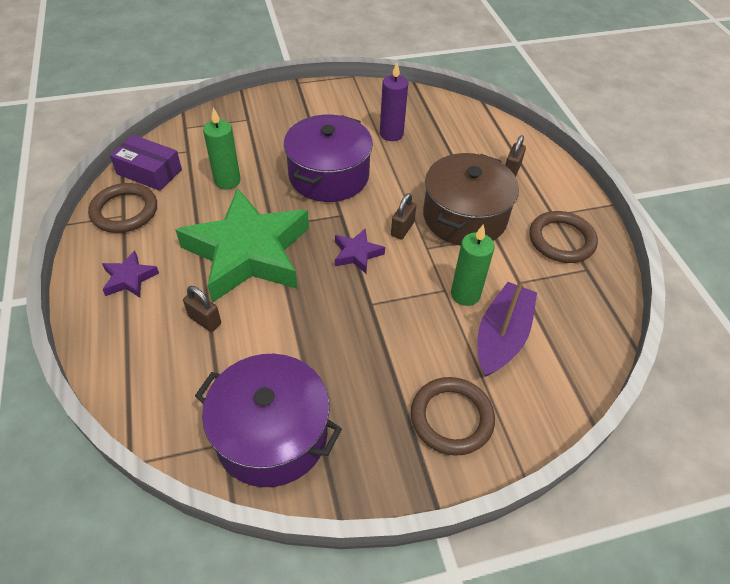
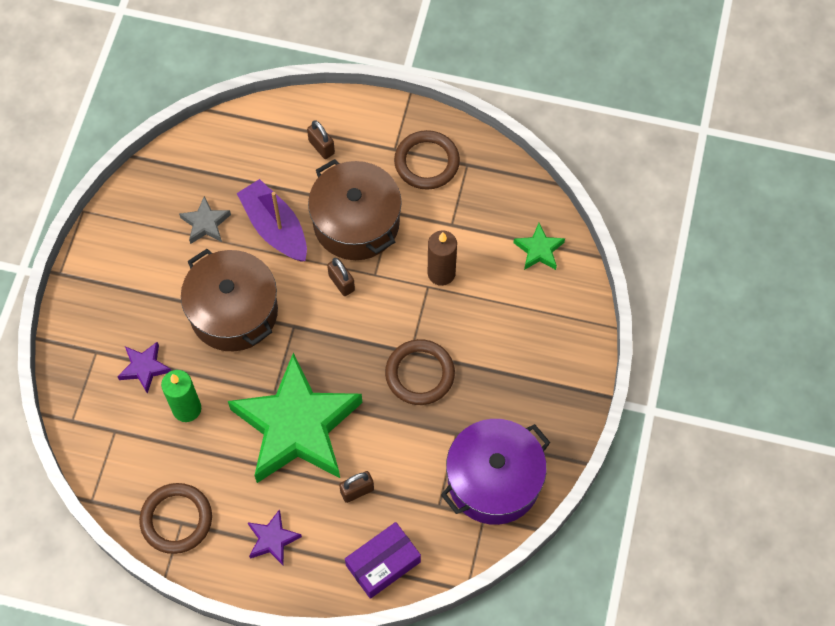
camera: 60 degrees left, 15 degrees up
(149, 172) = (128, 479): purple box -> purple box (383, 563)
(329, 175) = (234, 311): purple pot -> brown pot
(357, 254) = (350, 335): purple star -> purple star (144, 368)
(391, 134) = (206, 223): purple candle -> grey star
(451, 418) = (545, 348): brown ring -> brown ring (420, 374)
(465, 294) = (441, 273): green candle -> brown candle
(501, 336) = (496, 271): purple boat -> purple boat (275, 228)
(553, 364) = (539, 250): none -> green star

